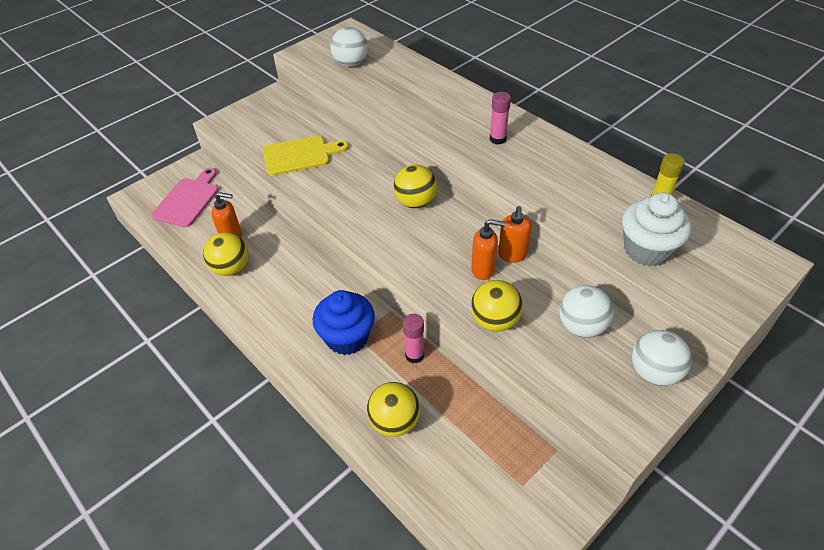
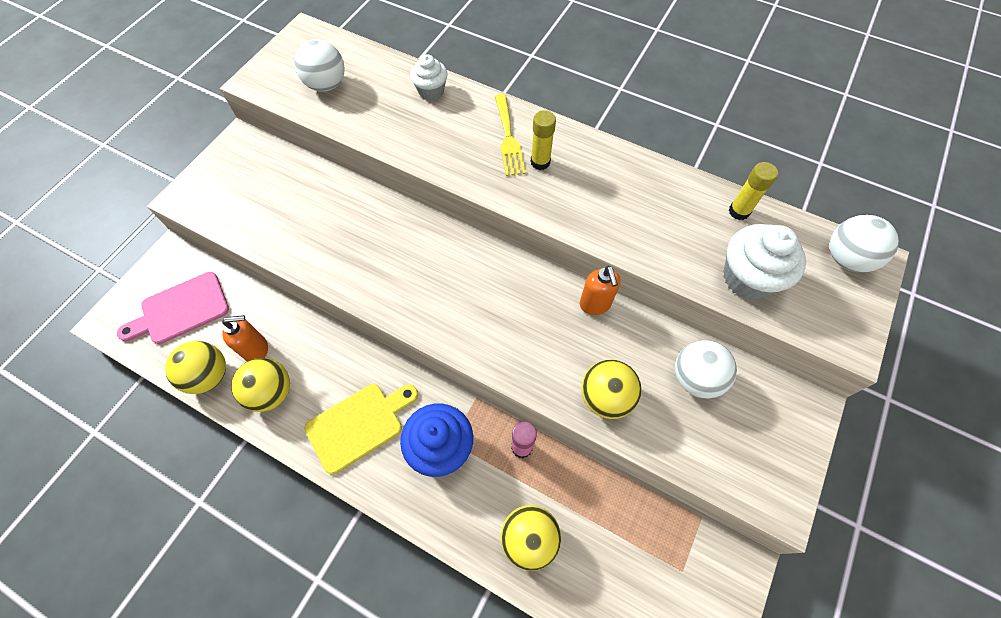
camera: 20 degrees left, 15 degrees up
(188, 200) = (181, 309): pink cutting board -> pink cutting board turned 120 degrees counterclockwise
(300, 155) = (304, 224): yellow cutting board -> yellow cutting board (359, 425)
(415, 202) = (465, 259): yellow ball -> yellow ball (209, 375)
(429, 80) = (431, 91): none -> white cupcake
(478, 120) = (508, 139): none -> yellow fork
(483, 270) = (571, 333): orange soap dispenser -> none
(497, 139) = (540, 162): pink glue stick -> yellow glue stick
(654, 372) = (783, 414): white ball -> white ball (846, 258)

